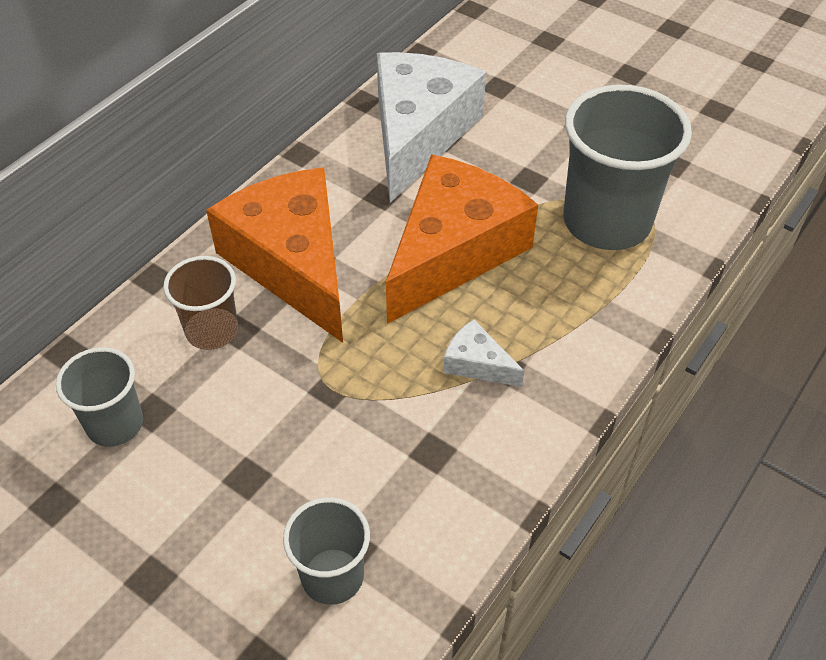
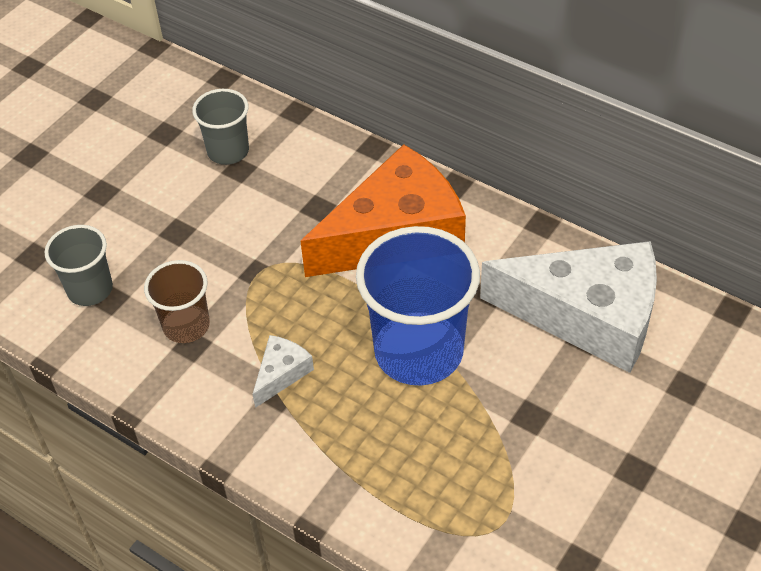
camera: 90 degrees right, 0 degrees up
(212, 331) = (317, 191): brown cup -> brown cup (186, 325)
(453, 251) = (418, 351): orange cheese -> blue cup
(606, 222) = (472, 487): grey cup -> none

